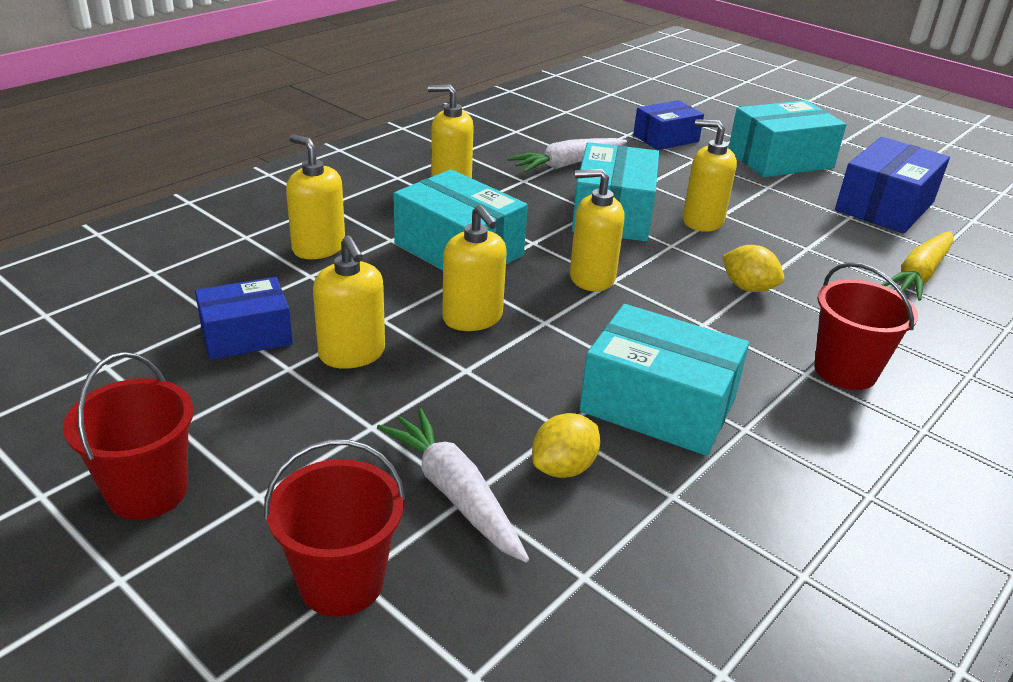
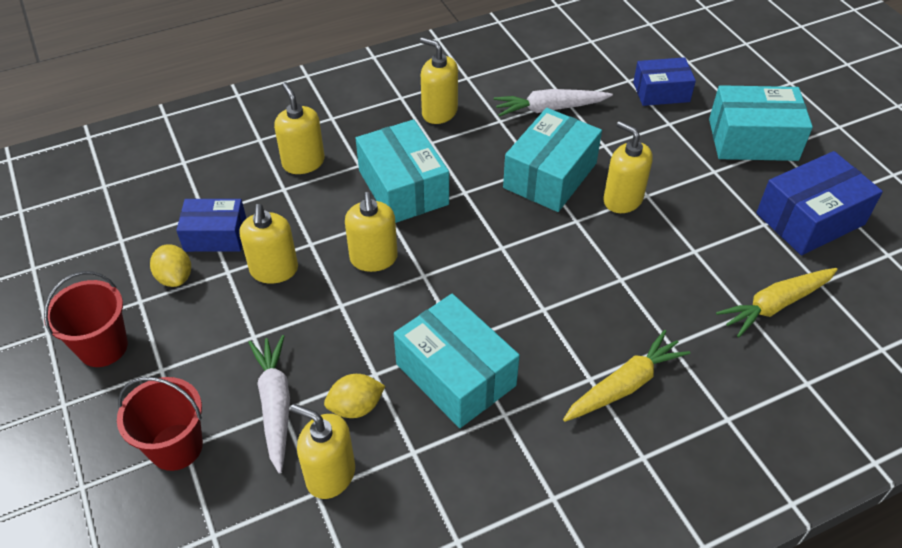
camera: 25 degrees right, 15 degrees up
(591, 278) = (487, 240): yellow soap dispenser -> yellow soap dispenser (330, 475)
(748, 288) = (608, 282): yellow lemon -> yellow lemon (175, 277)
(845, 371) = (624, 385): red bucket -> yellow carrot

